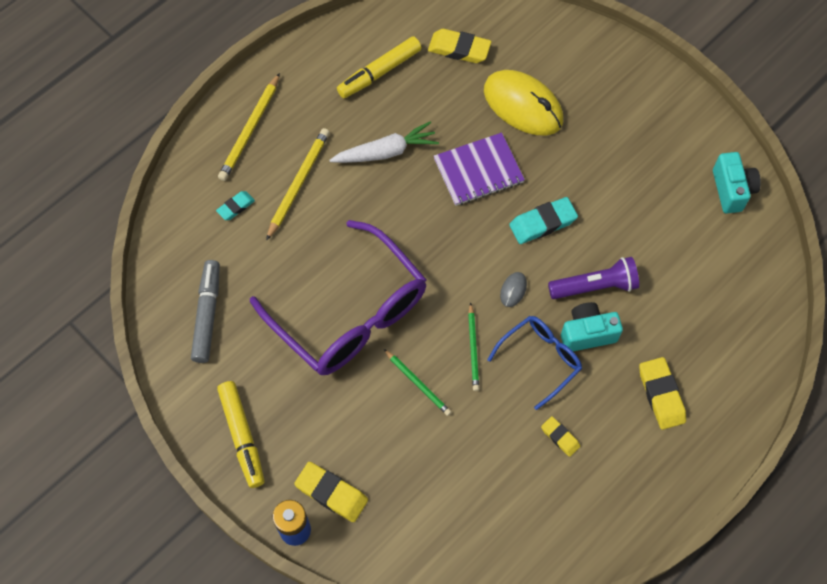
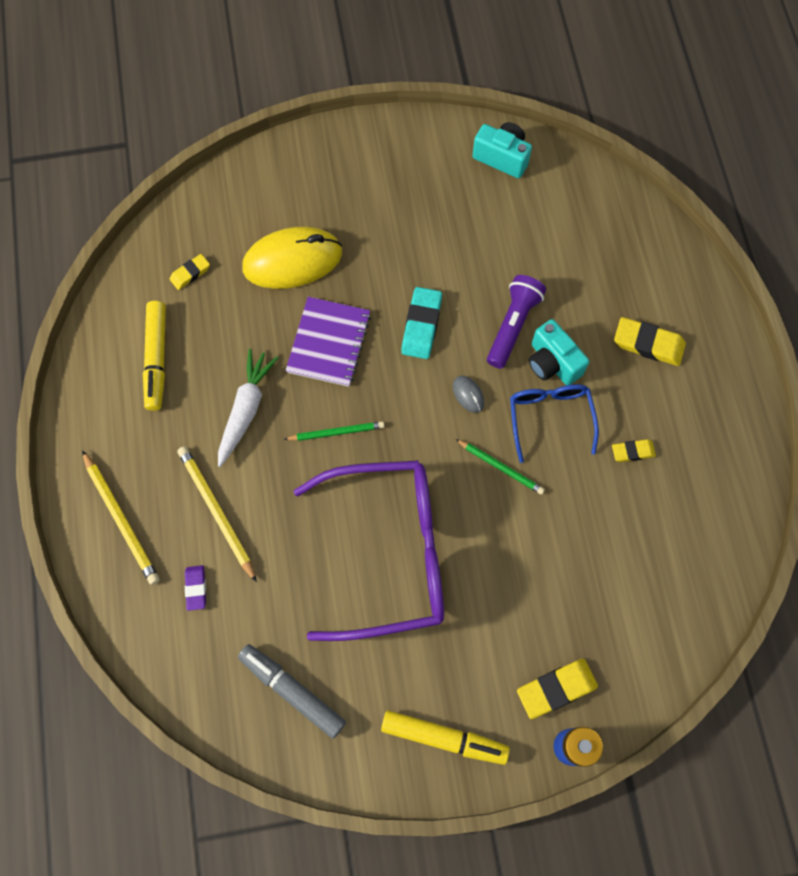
camera: 55 degrees left, 5 degrees up
(236, 207) = (196, 588): turquoise eraser -> purple eraser
(418, 383) = (501, 538): green pencil -> green pencil (336, 432)
(459, 49) = (190, 273): yellow eraser -> yellow eraser, size x0.59
(587, 333) = (552, 363): turquoise camera -> turquoise camera turned 60 degrees counterclockwise

